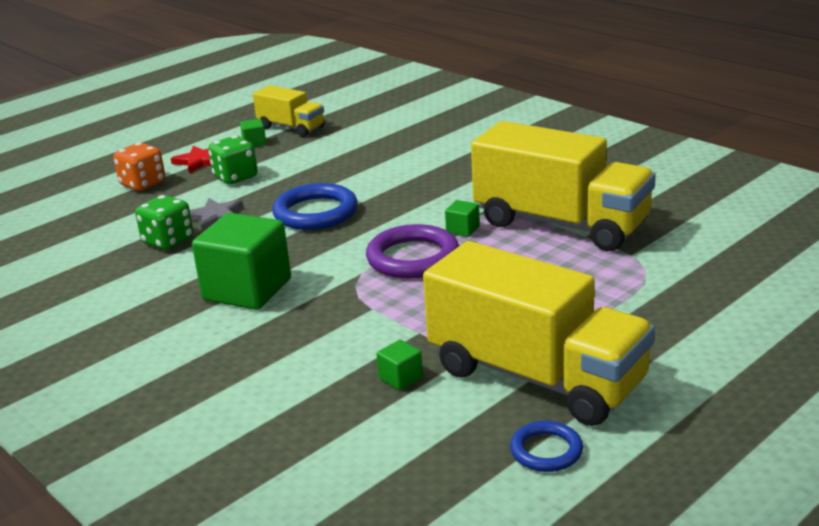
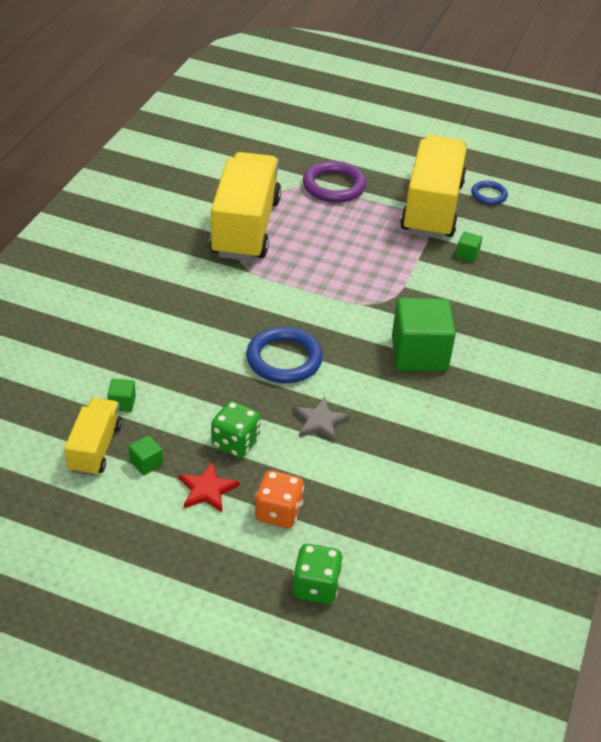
camera: 120 degrees left, 15 degrees up
(168, 241) = (377, 434): green dice -> green dice (316, 587)
(413, 258) = (330, 285): purple ring -> purple ring (334, 186)
(463, 230) = (276, 271): green cube -> green cube (122, 403)

